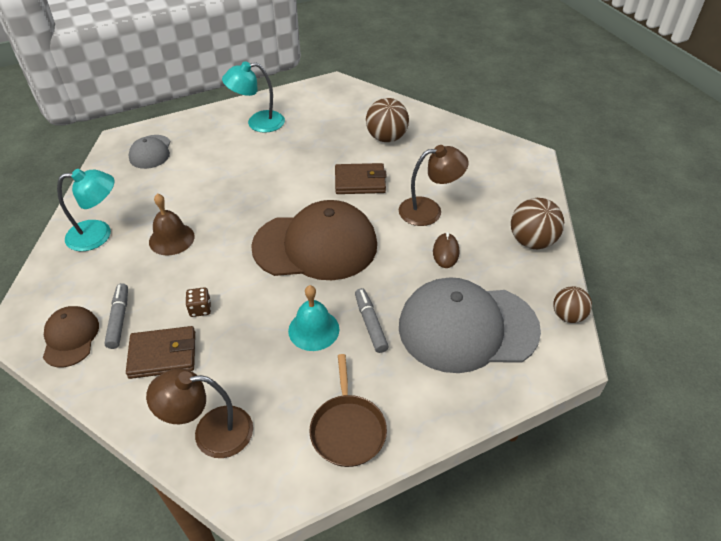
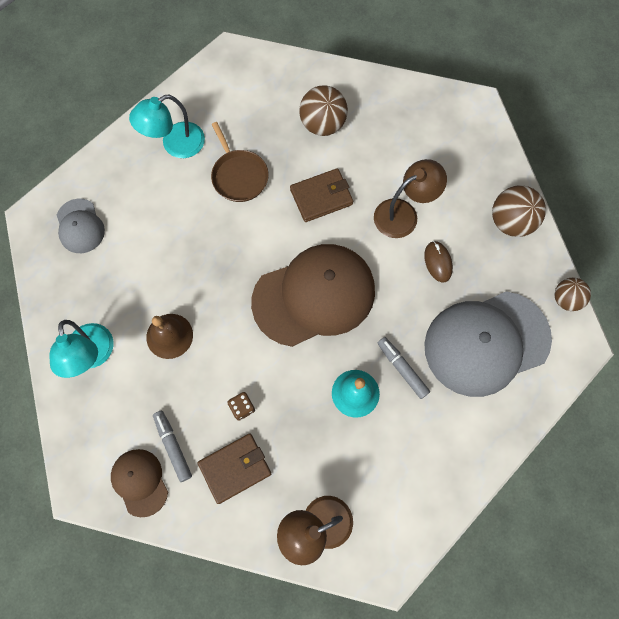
camera: 20 degrees left, 25 degrees up
(98, 234) = (92, 356): turquoise lamp -> turquoise lamp turned 105 degrees clockwise
(348, 429) = (426, 481): brown pan -> brown pan (239, 176)

